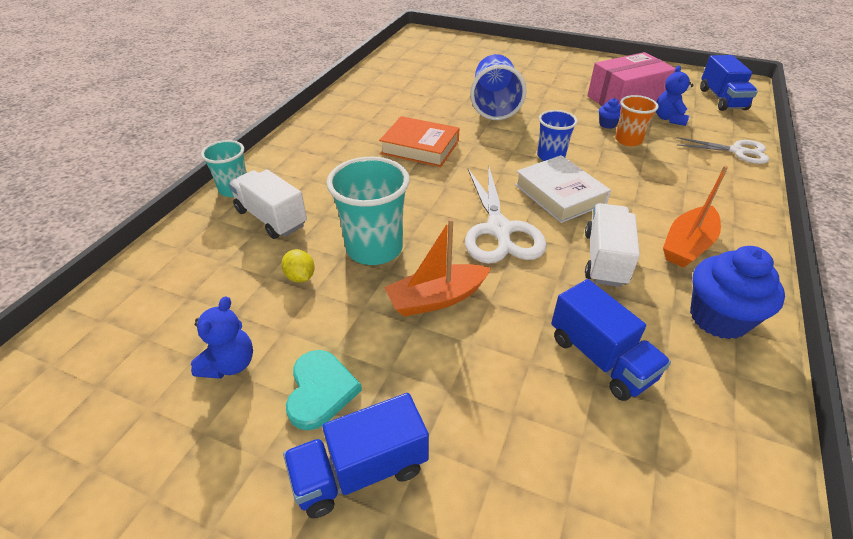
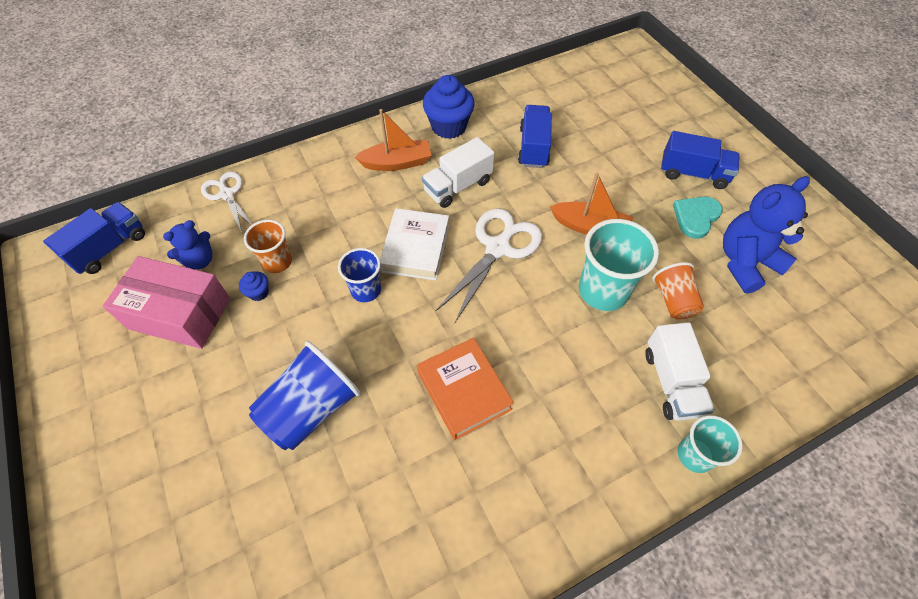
camera: 140 degrees left, 15 degrees up
(230, 364) = (745, 262): blue teddy bear -> blue teddy bear, size x1.74
(300, 277) = (673, 300): yellow lemon -> orange cup

